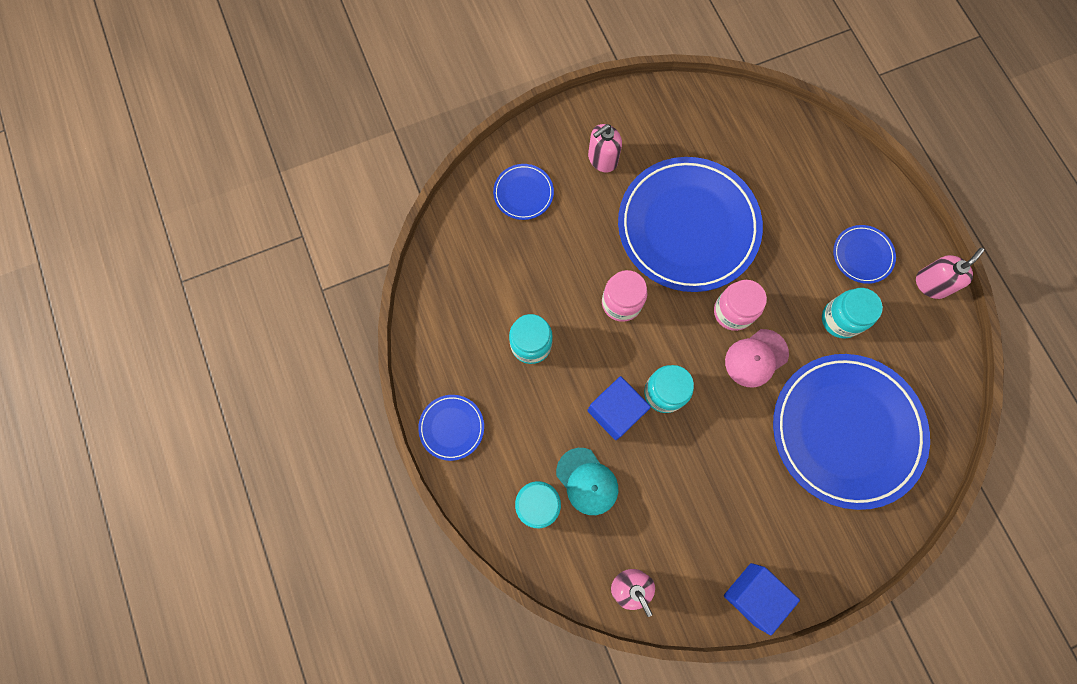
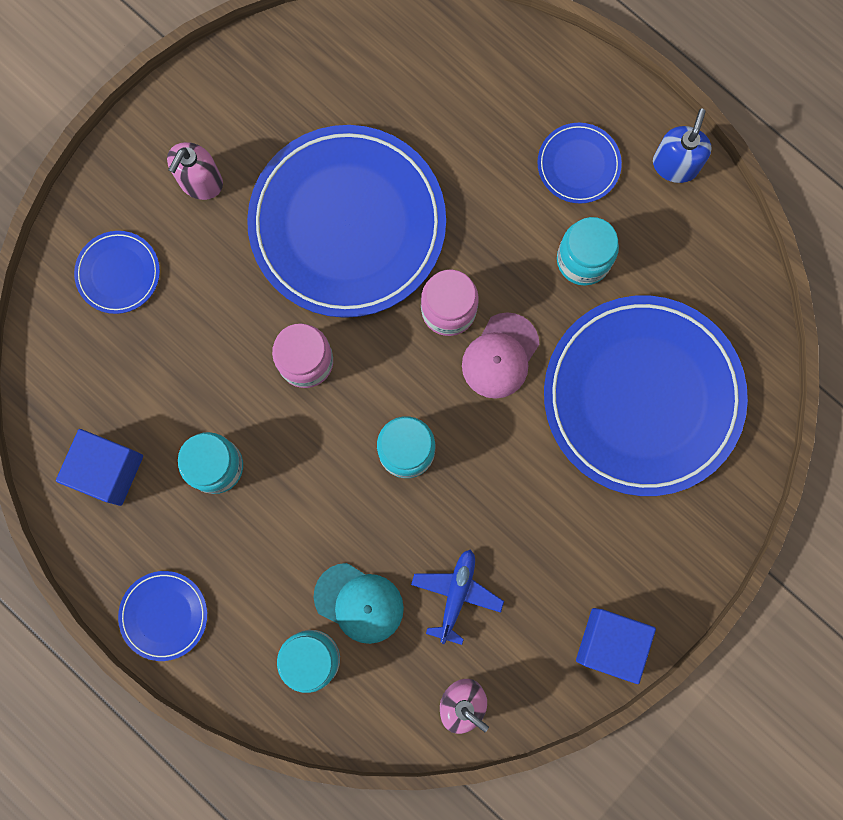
camera: 25 degrees left, 5 degrees up
(615, 411) = (357, 501): blue cube -> blue cube (108, 470)
(657, 507) = (456, 594): none -> blue plane
(931, 284) = (675, 165): pink soap dispenser -> blue soap dispenser

